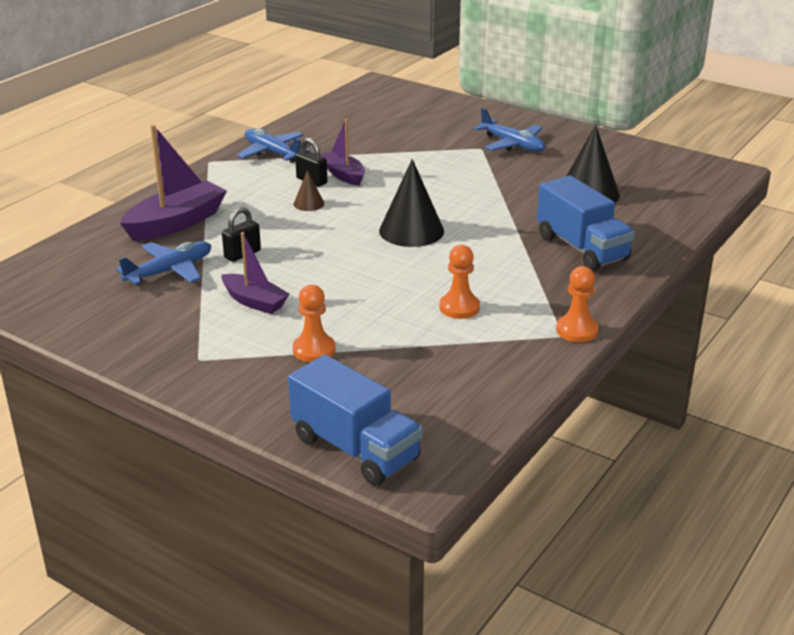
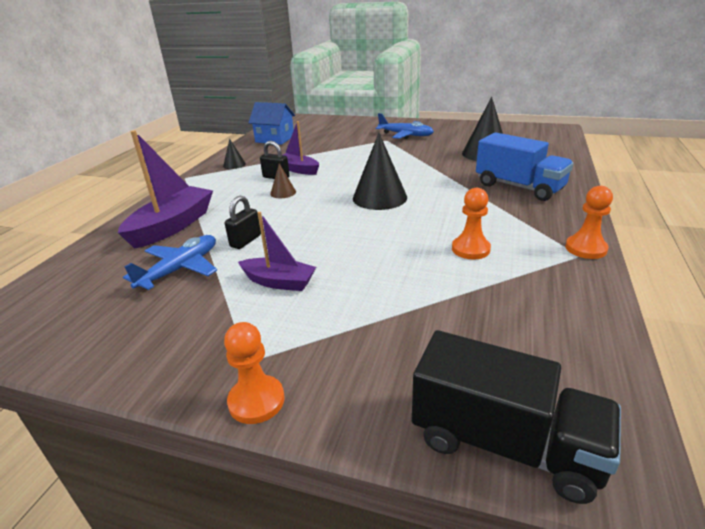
camera: 15 degrees left, 0 degrees up
(272, 153) = (234, 164): blue plane -> black cone
(314, 350) = (368, 320): orange pawn -> orange pawn (256, 401)
(340, 120) = (275, 139): none -> blue house
(355, 449) = (504, 443): blue truck -> black truck

